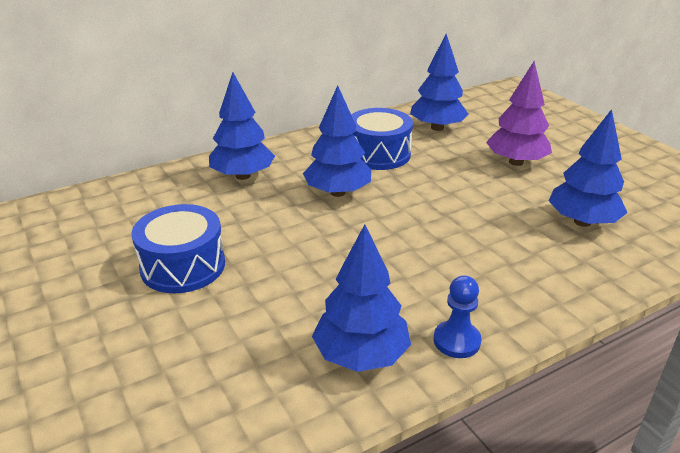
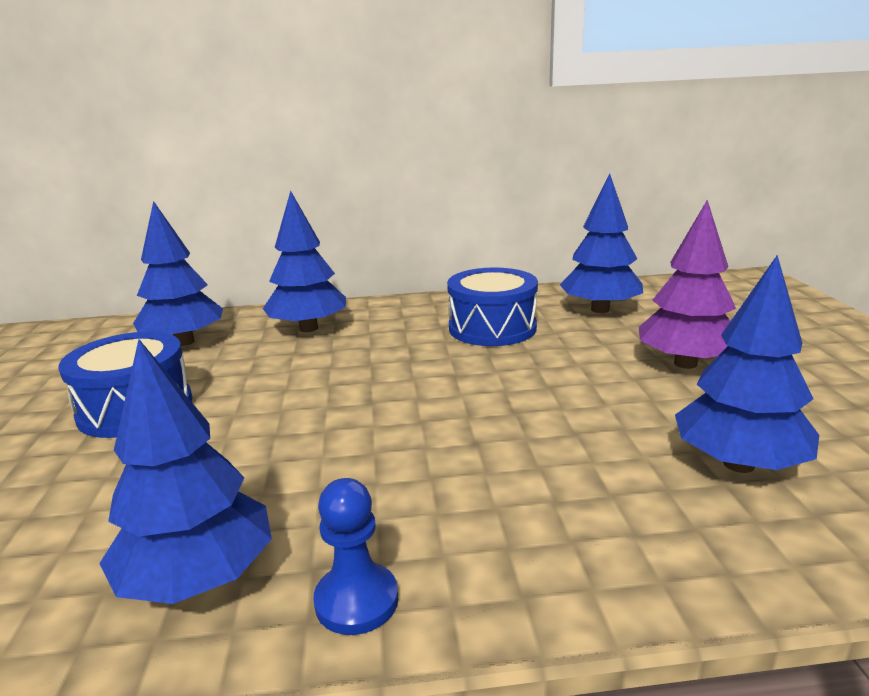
camera: 25 degrees right, 10 degrees down
(338, 192) = (397, 362): blue tree -> blue tree (184, 342)

